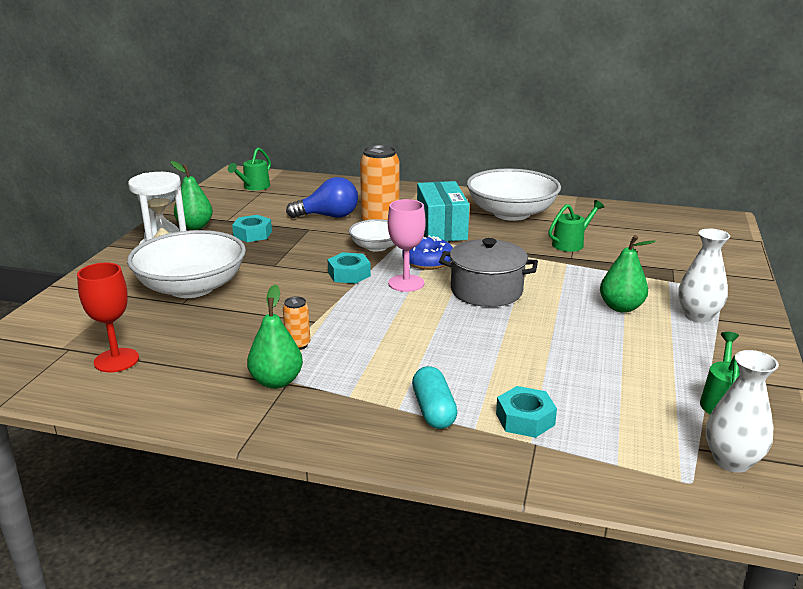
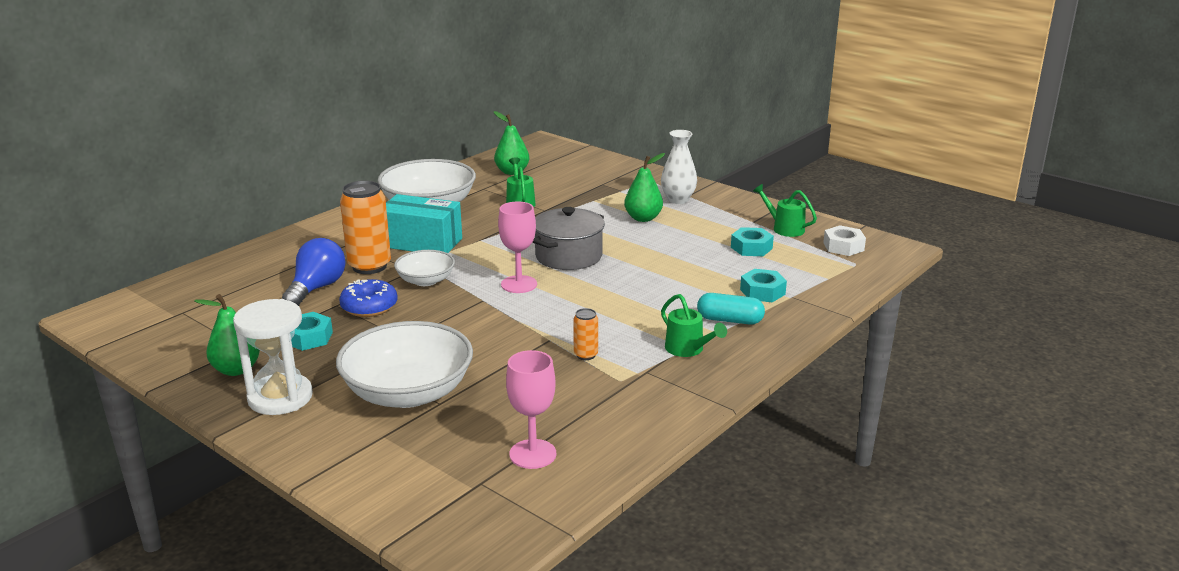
camera: 65 degrees left, 0 degrees up
(116, 360) = (532, 454): red goblet -> pink goblet
(254, 187) = (160, 314): green watering can -> green watering can (688, 349)
(276, 381) = (640, 375): green pear -> green pear (512, 172)
(349, 274) = (471, 305): turquoise nut -> turquoise nut (751, 248)
(428, 261) = (486, 265): blue donut -> blue donut (369, 307)
(731, 461) = (843, 246): white vase -> white nut

